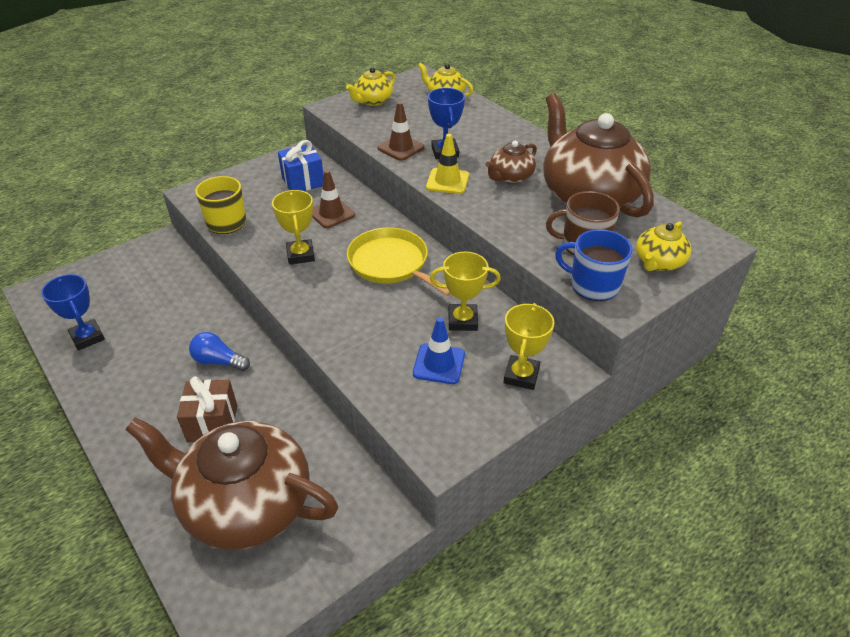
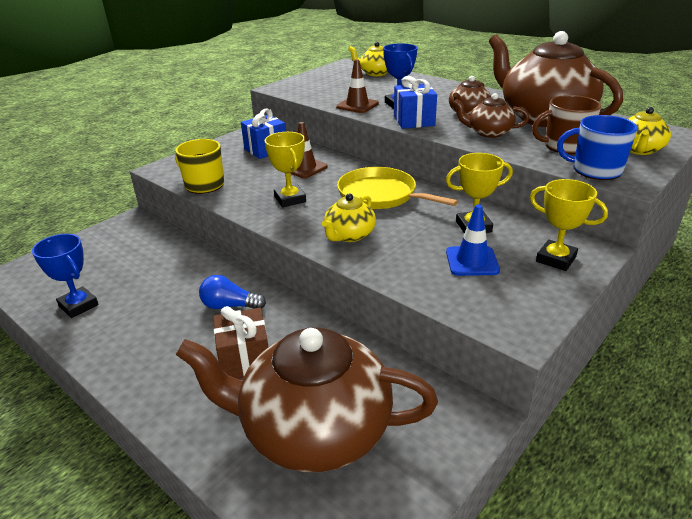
camera: 10 degrees left, 10 degrees down
(373, 101) = (313, 81): yellow teapot -> yellow teapot (349, 235)
(447, 181) = (414, 121): yellow traffic cone -> blue gift
(515, 211) = (489, 132): none -> brown teapot
(521, 375) = (556, 259): yellow trophy -> yellow trophy turned 60 degrees counterclockwise

